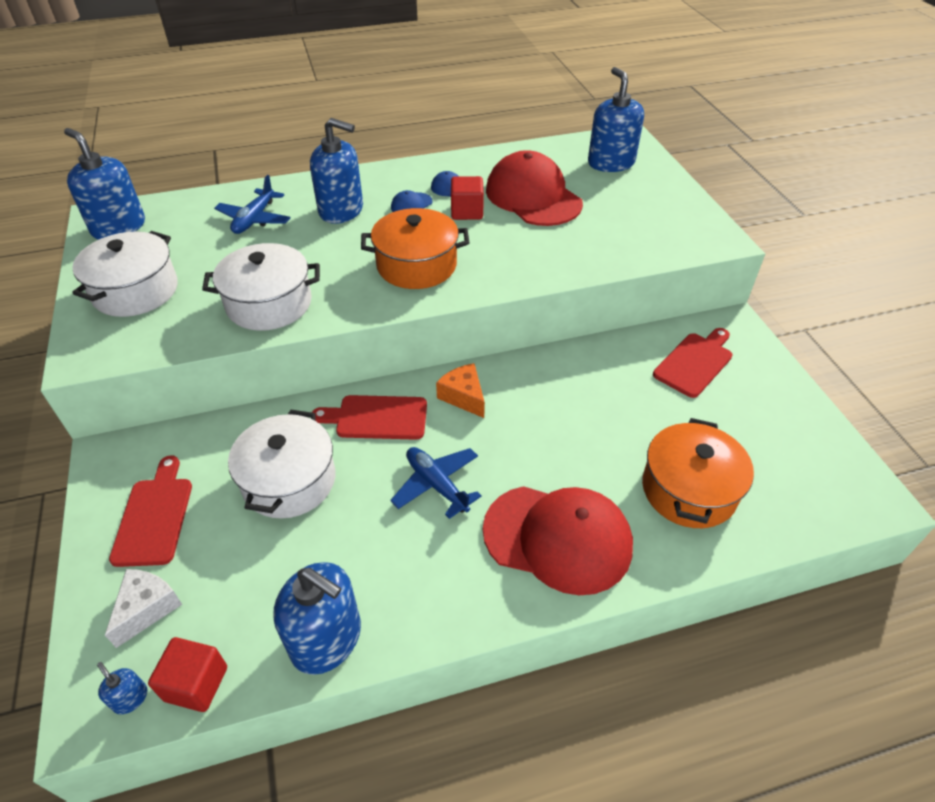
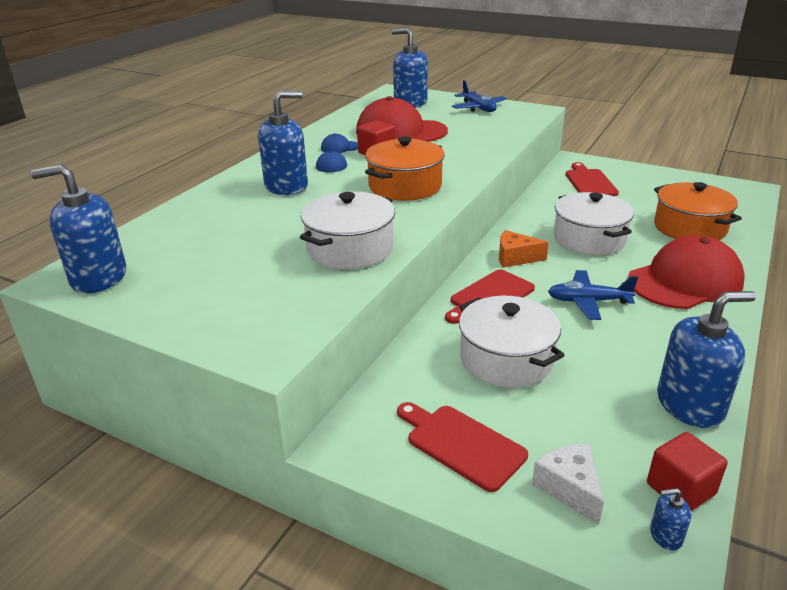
camera: 45 degrees left, 15 degrees down
(135, 291) = (217, 299): white pot -> white pot (589, 239)
(254, 219) = (225, 218): blue plane -> blue plane (478, 108)

